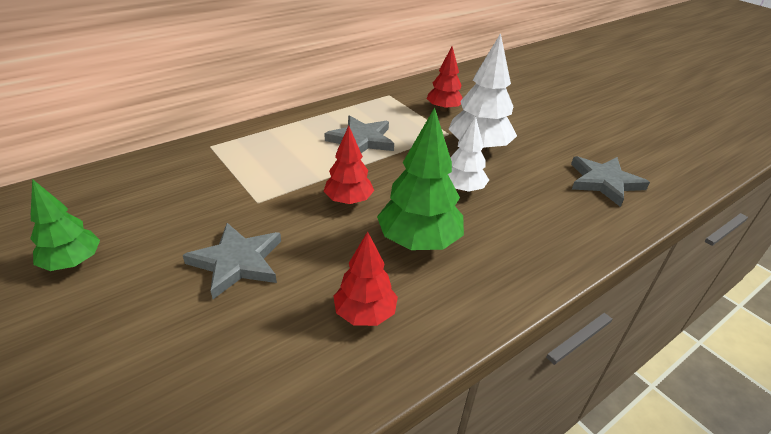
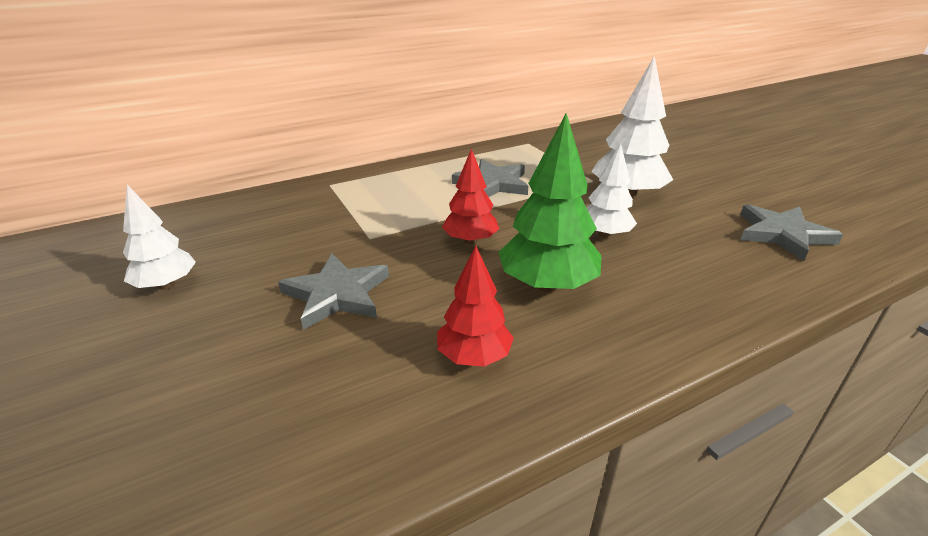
camera: 10 degrees right, 5 degrees down
(73, 262) = (166, 285): green tree -> white tree
(443, 109) = (589, 157): red tree -> none

